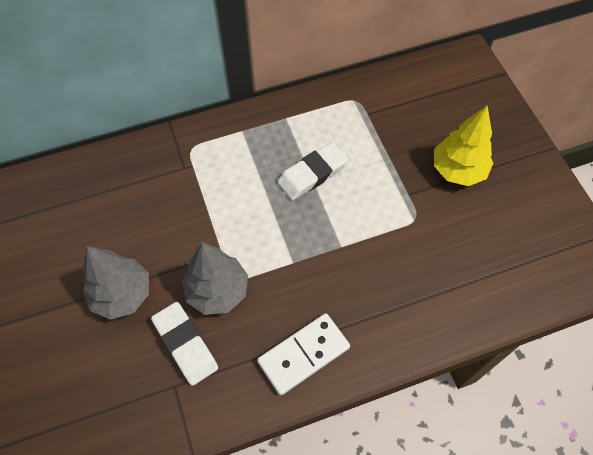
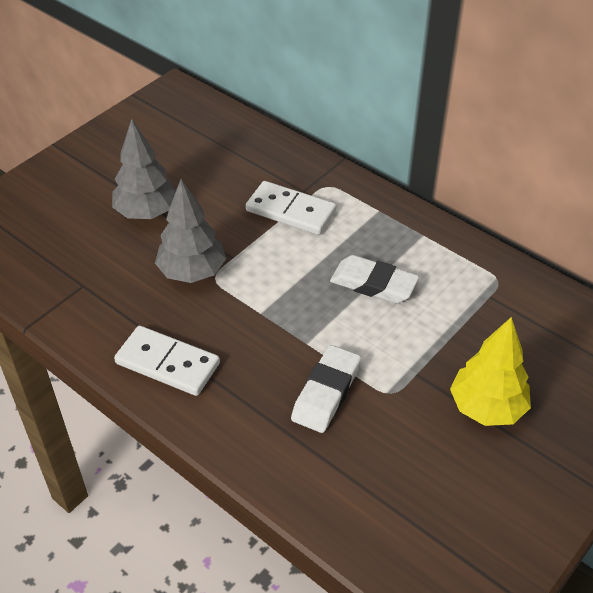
camera: 60 degrees right, 15 degrees down
(185, 345) = (125, 275): white eraser -> white eraser (326, 392)
(200, 187) = (290, 211): none -> white domino

